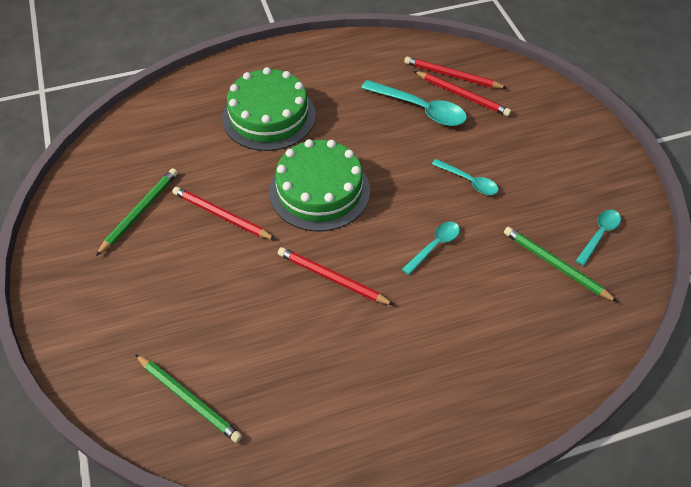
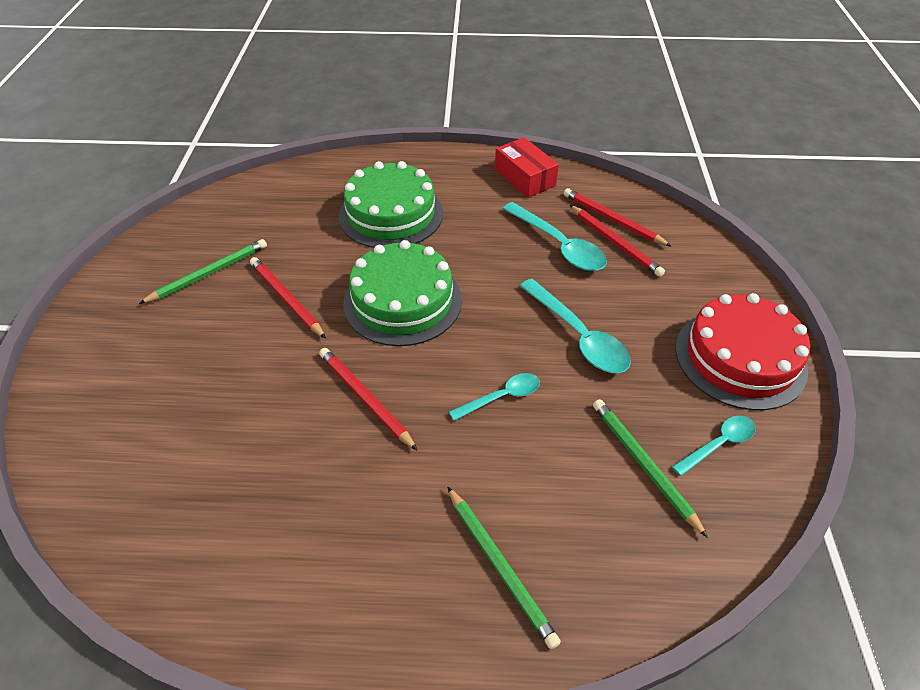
camera: 20 degrees right, 5 degrees down
(189, 399) = (136, 483): green pencil -> green pencil (500, 566)
(365, 54) = (525, 178): none -> red box
(469, 181) = (578, 336): turquoise spoon -> turquoise spoon, size x1.67
(589, 166) = (740, 358): none -> red cake

